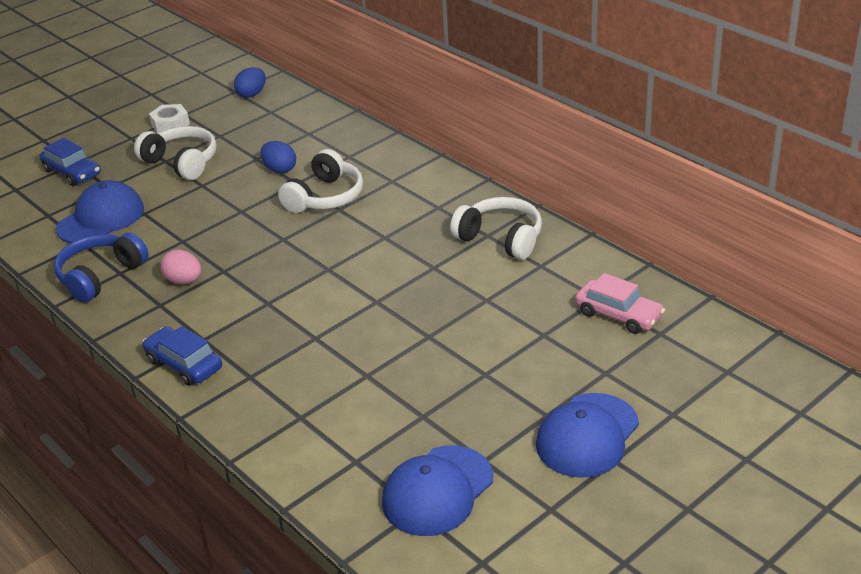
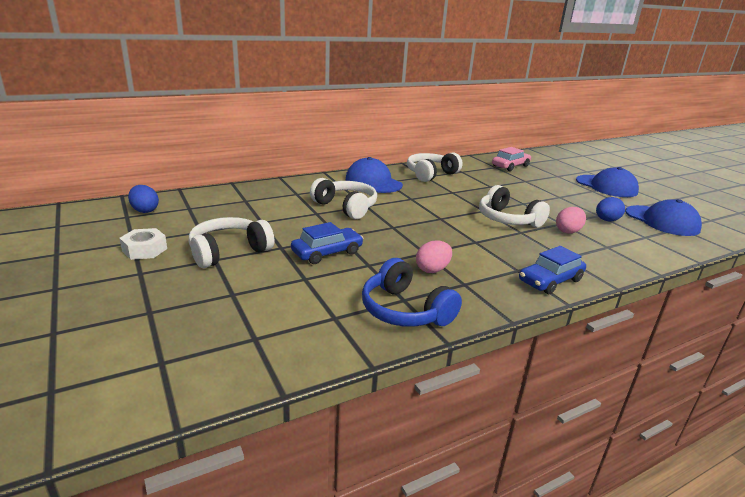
camera: 80 degrees left, 10 degrees down
(72, 172) = (171, 315): blue car -> blue car (327, 252)
(101, 218) = (294, 302): blue cap -> blue cap (373, 182)
(280, 169) = (289, 216): blue egg -> blue egg (606, 220)
(338, 381) = (568, 231): none -> pink egg
(353, 324) = (507, 219): none -> white headphones

